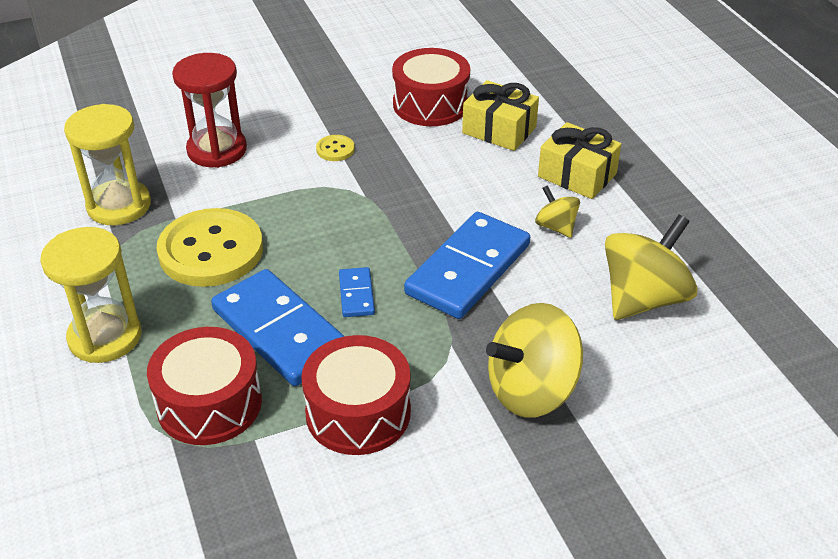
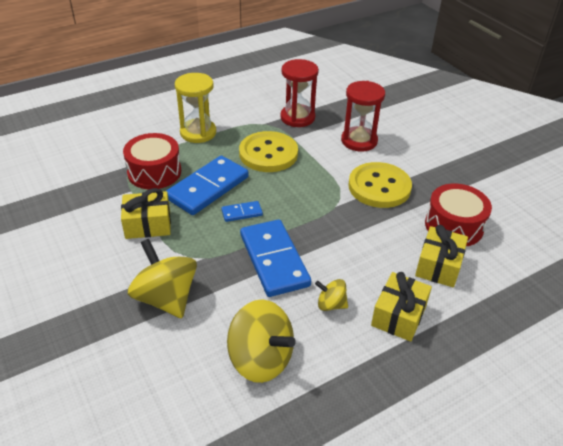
camera: 80 degrees right, 0 degrees up
(119, 205) = (297, 117): yellow hourglass -> red hourglass
(335, 149) = (379, 187): yellow button -> yellow button, size x2.42
(358, 412) = (148, 224): red drum -> yellow gift
(468, 269) = (274, 260): blue domino -> blue domino turned 45 degrees clockwise
(556, 227) = (331, 304): yellow spinning top -> yellow spinning top turned 120 degrees counterclockwise

